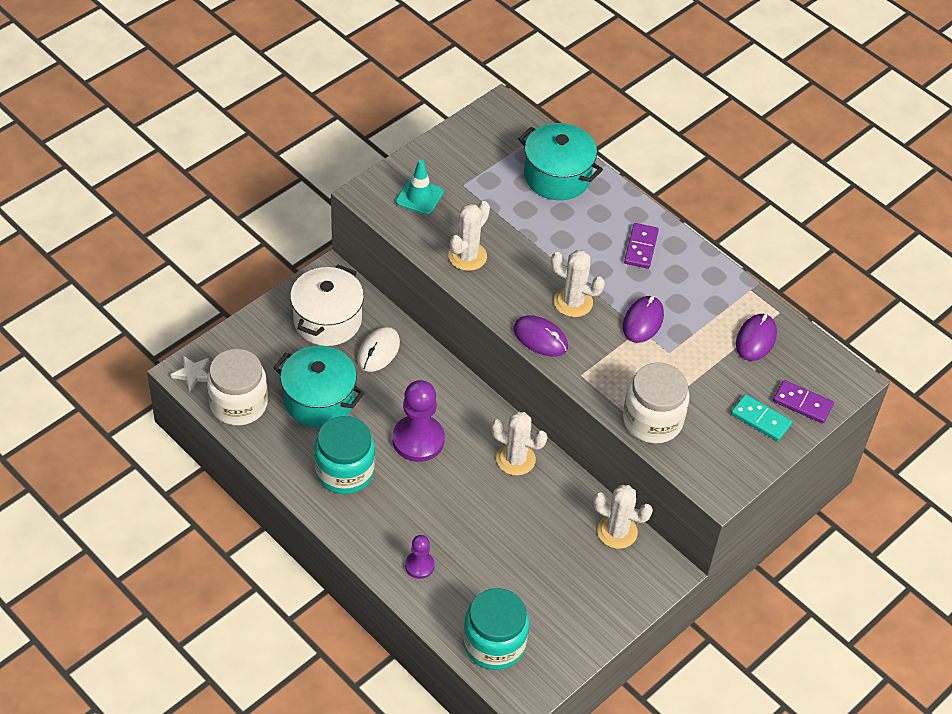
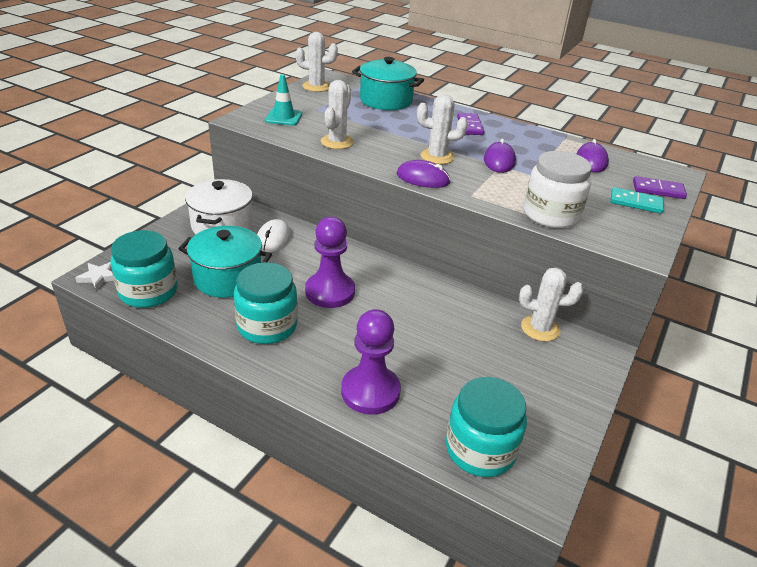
camera: 15 degrees left, 15 degrees down
(238, 404) = (148, 292): white jar -> turquoise jar
(419, 566) = (370, 391): purple pawn -> purple pawn, size x1.86
(515, 459) = (423, 292): white cactus -> white cactus (316, 86)

